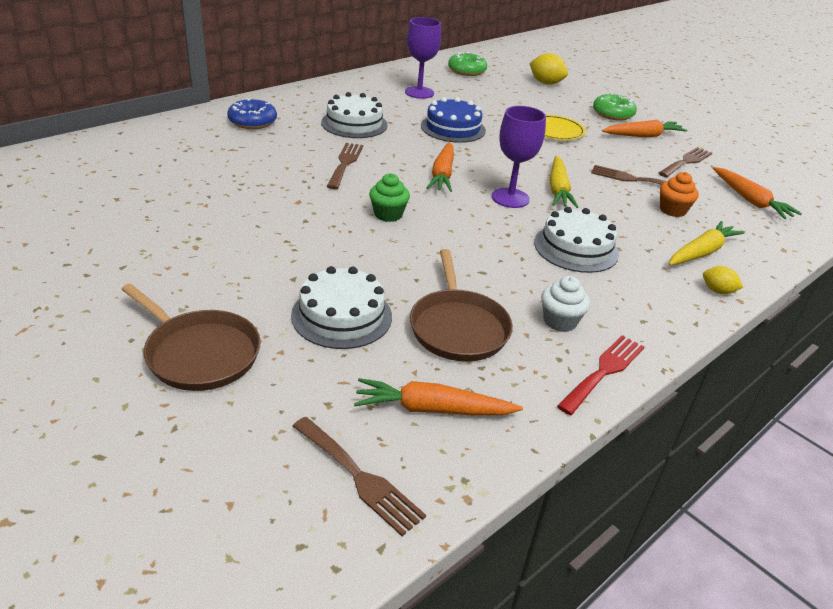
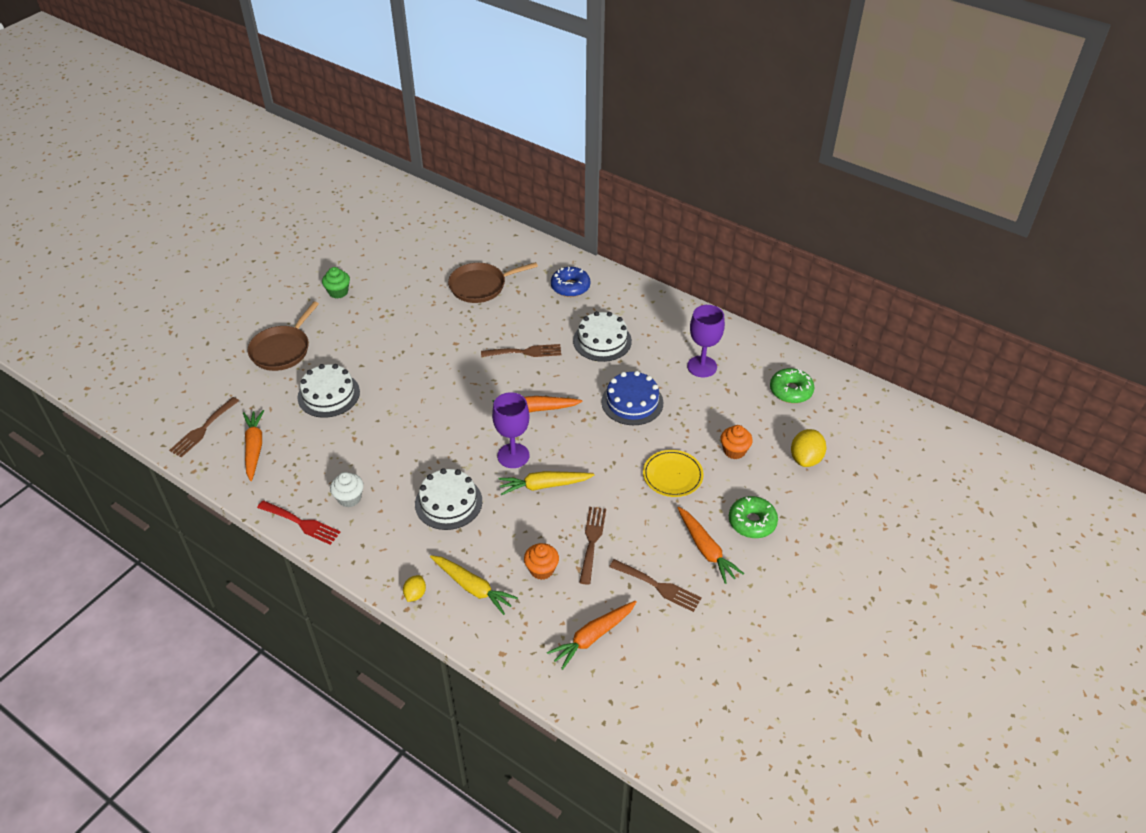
camera: 80 degrees right, 10 degrees up
(388, 214) = (456, 391): green cupcake -> green cupcake (338, 292)
(458, 327) = (330, 448): brown pan -> brown pan (481, 286)
(530, 103) = (734, 451): none -> orange cupcake

